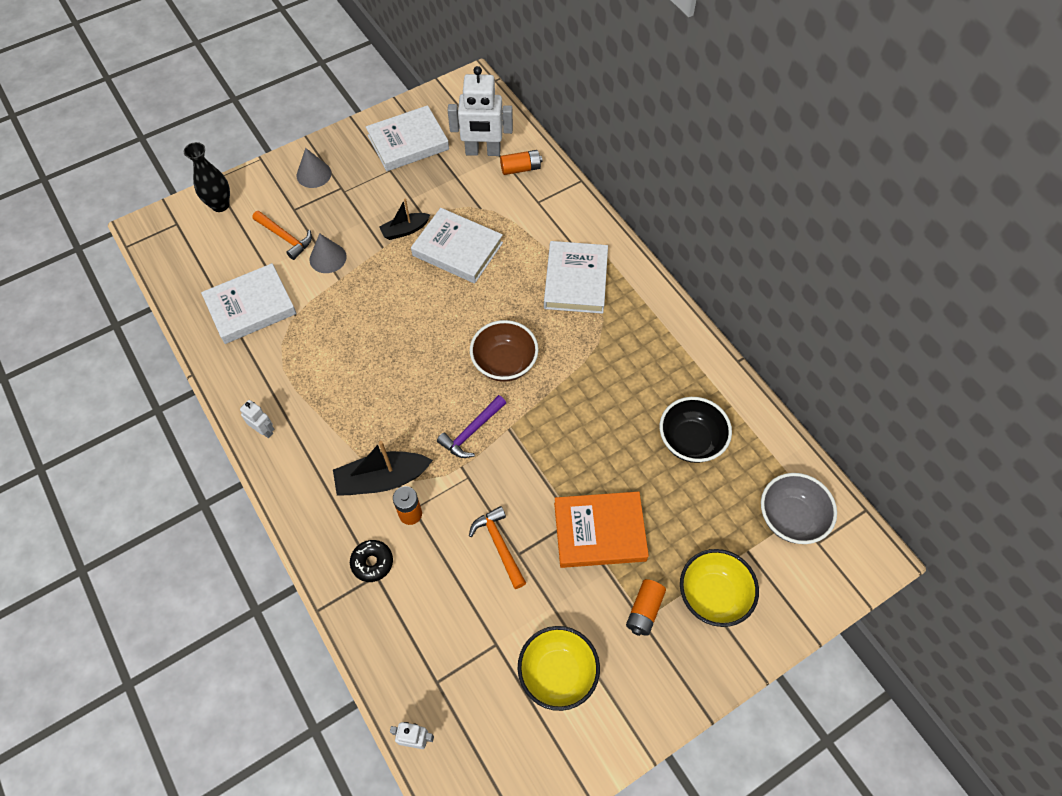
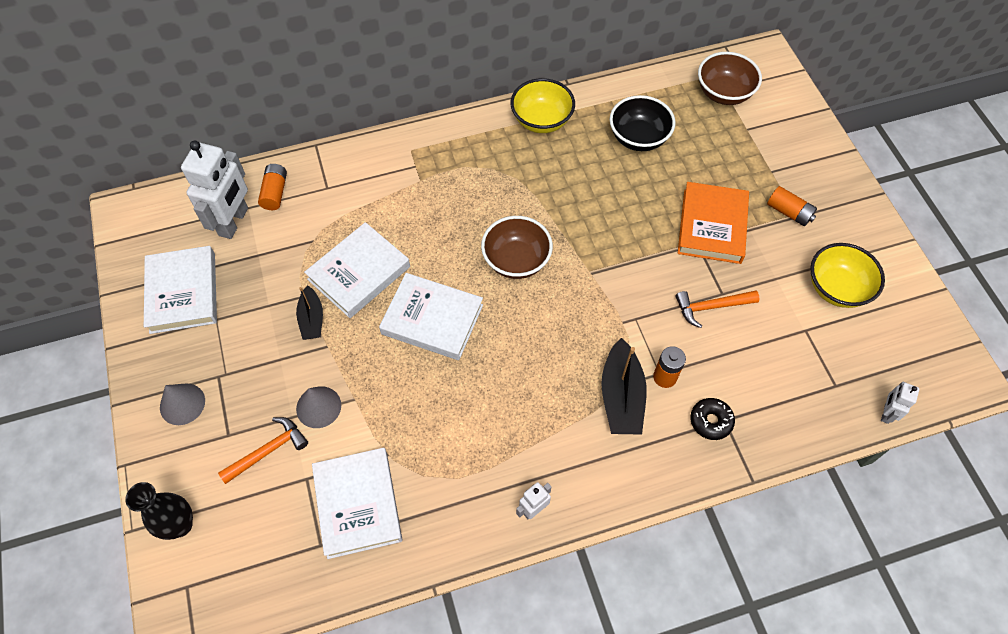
camera: 75 degrees left, 0 degrees up
(471, 431) = (586, 305): purple hammer -> none
(576, 280) = (439, 179): white book -> white book (432, 319)
(713, 595) = (782, 162): yellow bowl -> yellow bowl (541, 120)
(790, 518) = (723, 93): grey bowl -> brown bowl

